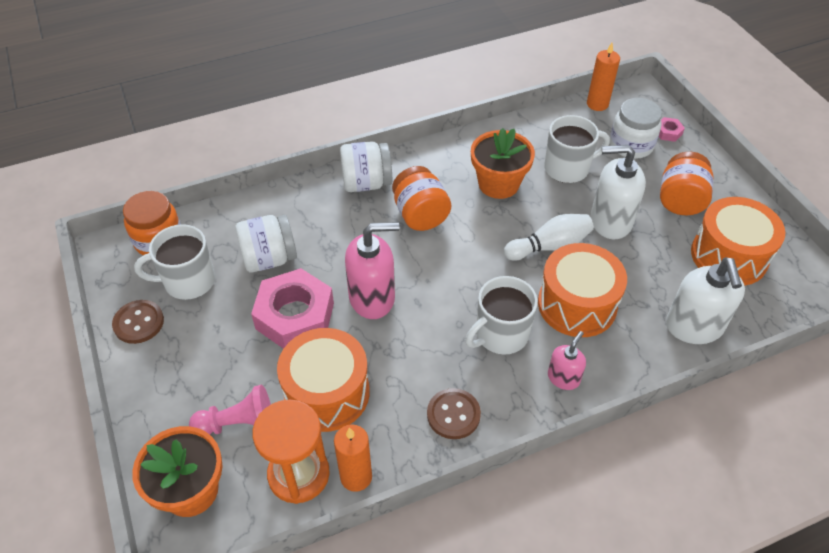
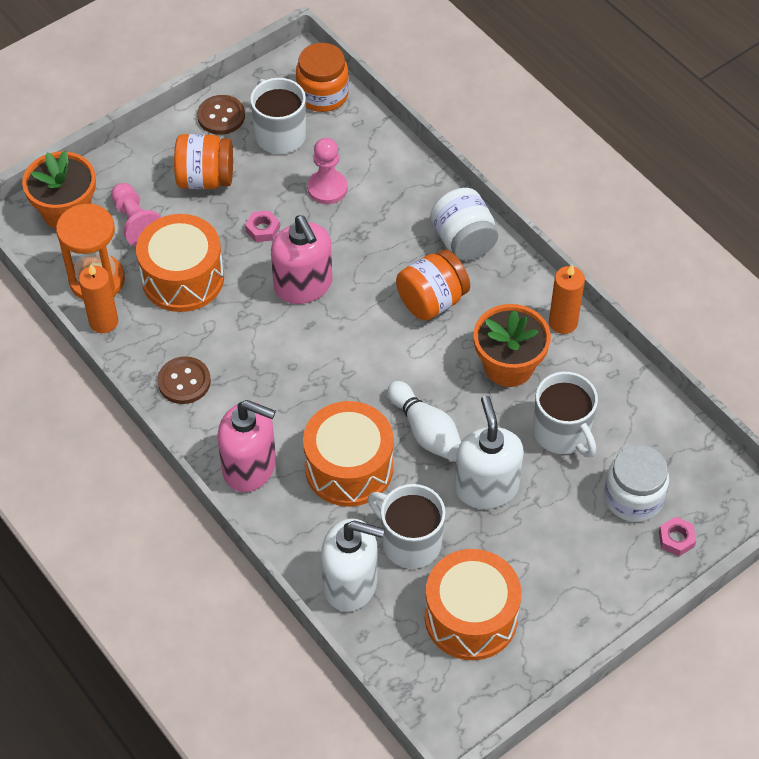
camera: 75 degrees right, 5 degrees up
(269, 259) = (327, 188): white jar -> pink pawn
(295, 316) = (262, 229): pink nut -> pink nut, size x0.41
(500, 334) = (288, 404): white mug -> white mug (409, 542)
(563, 378) = (250, 467): pink soap dispenser -> pink soap dispenser, size x1.82
(597, 104) = (701, 451): orange candle -> orange candle (563, 322)
(680, 200) = (549, 560): orange jar -> orange jar (205, 179)
(694, 327) = (350, 583): white soap dispenser -> white soap dispenser turned 150 degrees counterclockwise

